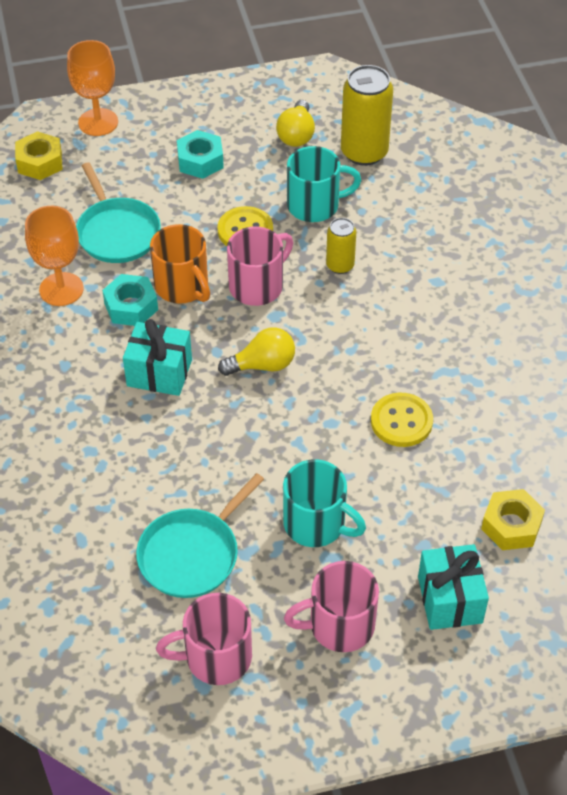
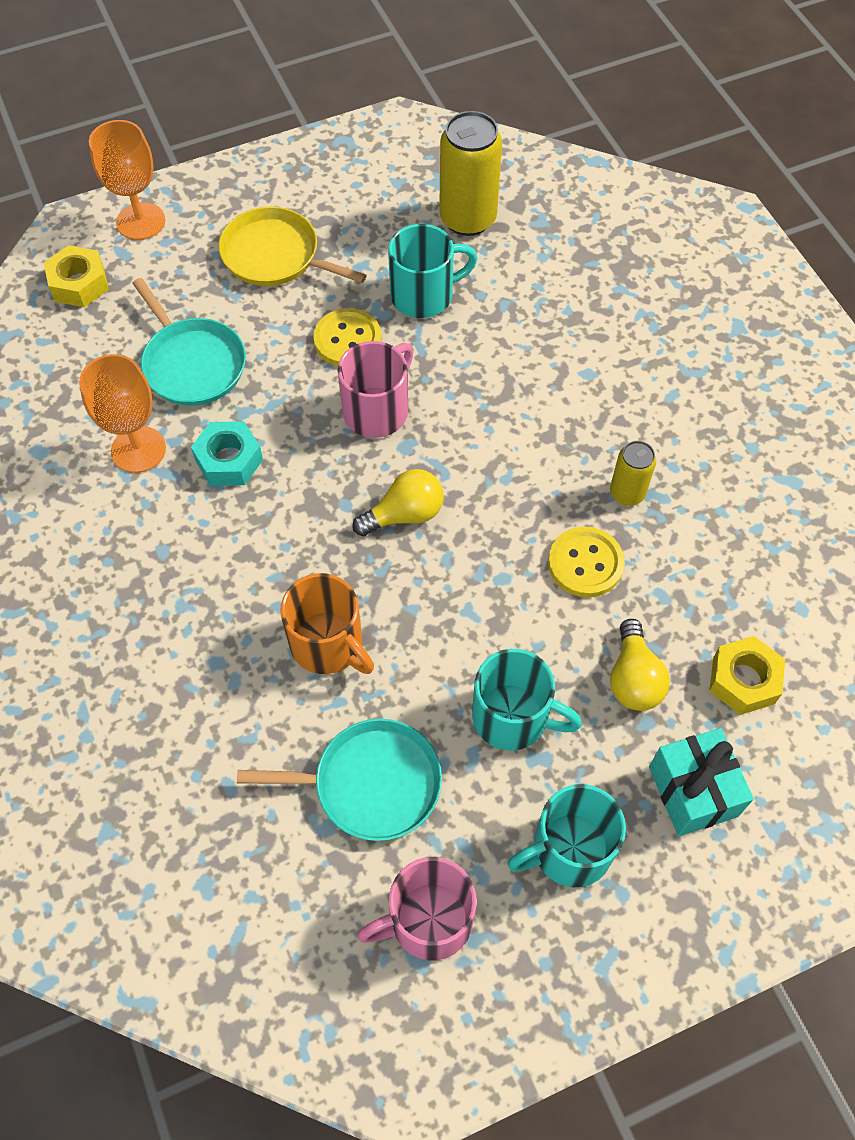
camera: 10 degrees left, 10 degrees up
(159, 373) = (281, 544): turquoise gift -> none
(182, 287) = (287, 424): orange mug -> orange mug (328, 644)
(192, 554) = (370, 783): turquoise pan -> turquoise pan turned 120 degrees counterclockwise
(200, 161) = (275, 256): turquoise nut -> yellow pan
(296, 135) = (383, 206): yellow light bulb -> yellow light bulb (633, 678)
(339, 625) = (569, 849): pink mug -> turquoise mug
(340, 265) = (470, 369): yellow can -> yellow can (627, 493)

